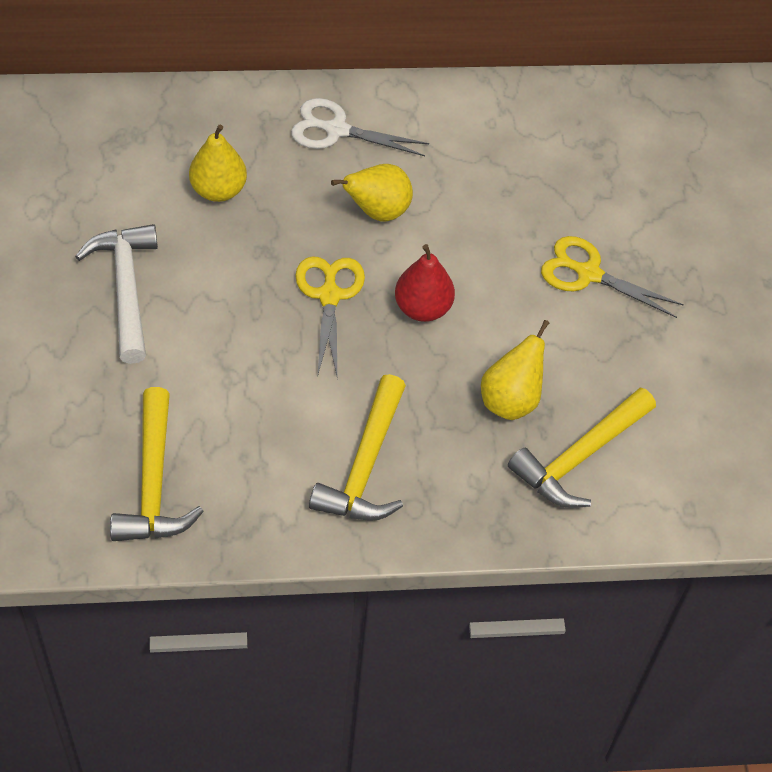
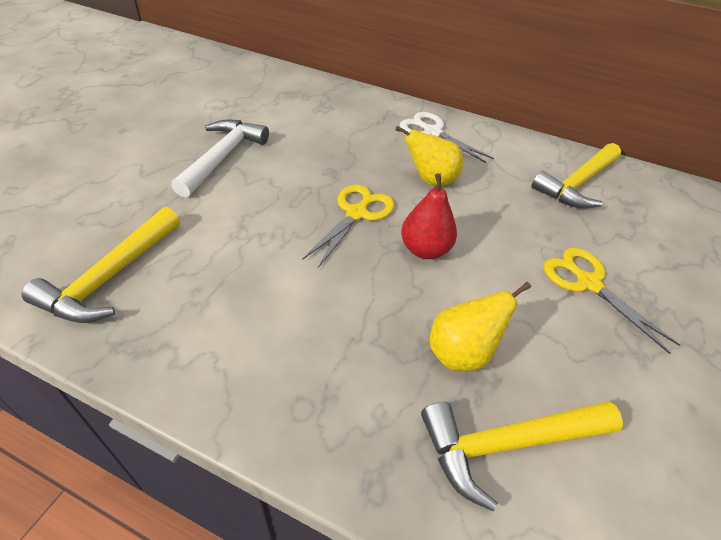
camera: 30 degrees right, 10 degrees down
(218, 190) = (330, 133): yellow pear -> none
(365, 465) = (287, 345): yellow hammer -> yellow hammer (577, 183)

